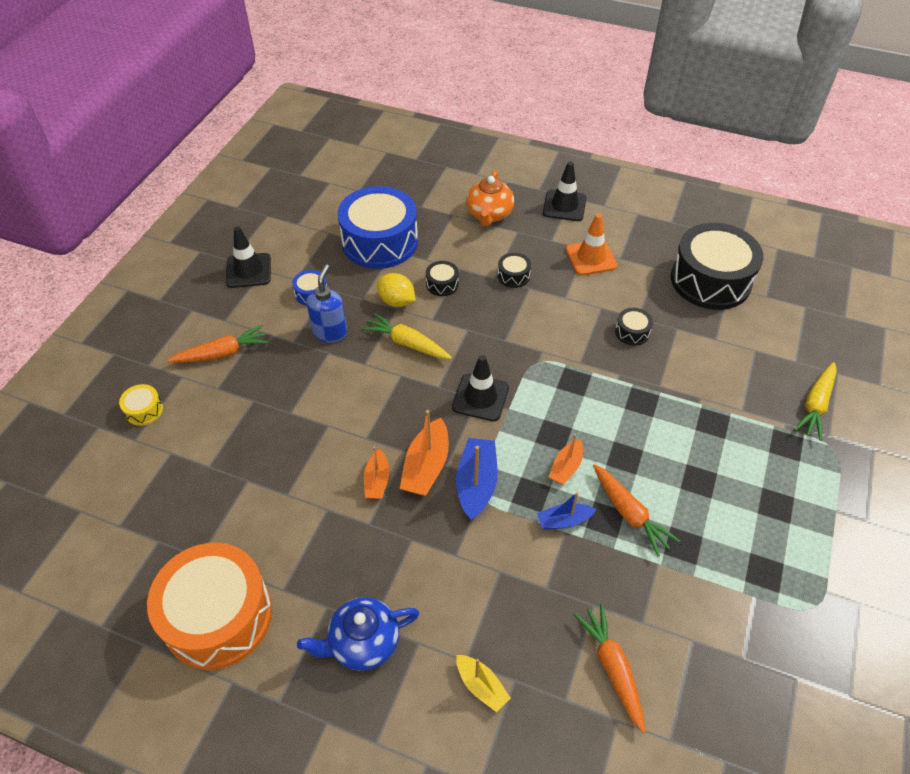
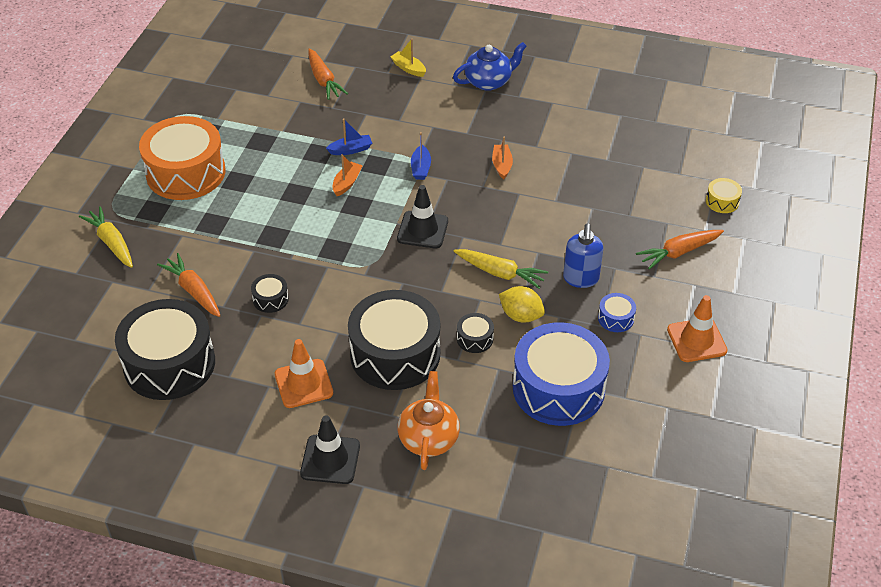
camera: 175 degrees right, 5 degrees down
(218, 616) = (591, 88): orange drum -> orange drum (186, 173)
(248, 271) = (696, 340): black traffic cone -> orange traffic cone
(426, 466) = (463, 177): orange boat -> none
(476, 484) = (420, 168): blue boat -> blue boat, size x0.62
(513, 276) = (395, 354): black drum -> black drum, size x2.44
(629, 513) = (299, 157): orange carrot -> orange carrot (194, 291)
(815, 405) = (111, 243): yellow carrot -> yellow carrot turned 60 degrees counterclockwise

